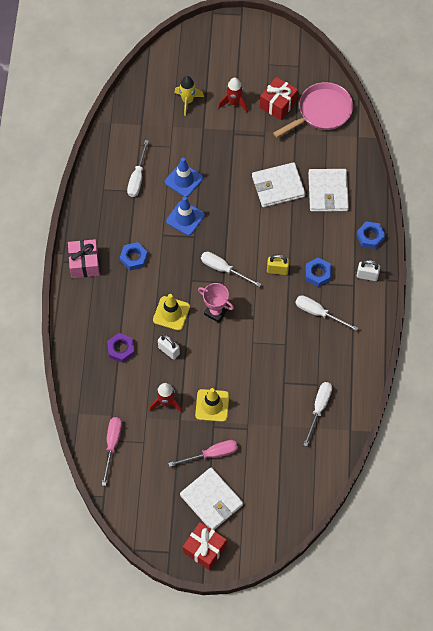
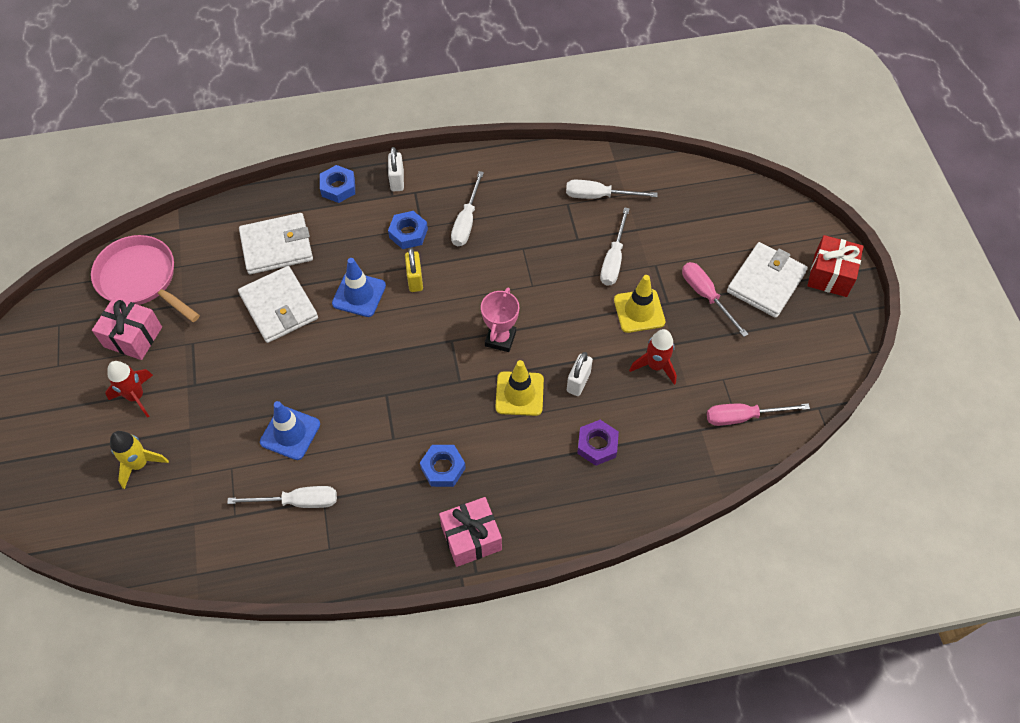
camera: 105 degrees left, 5 degrees down
(185, 218) = (357, 414): blue traffic cone -> blue traffic cone (359, 294)
(223, 269) = (430, 344): white screwdriver -> white screwdriver (613, 259)
(278, 104) = (133, 337): red gift -> pink gift

